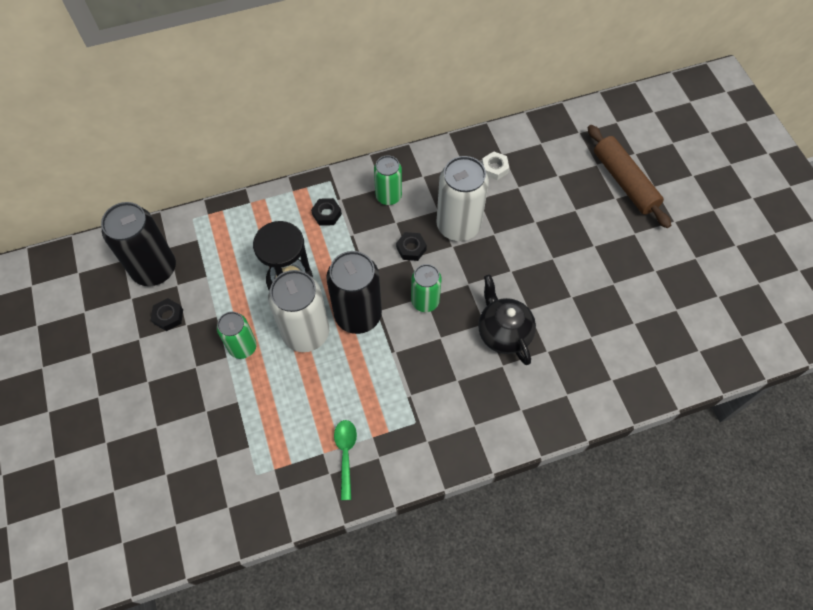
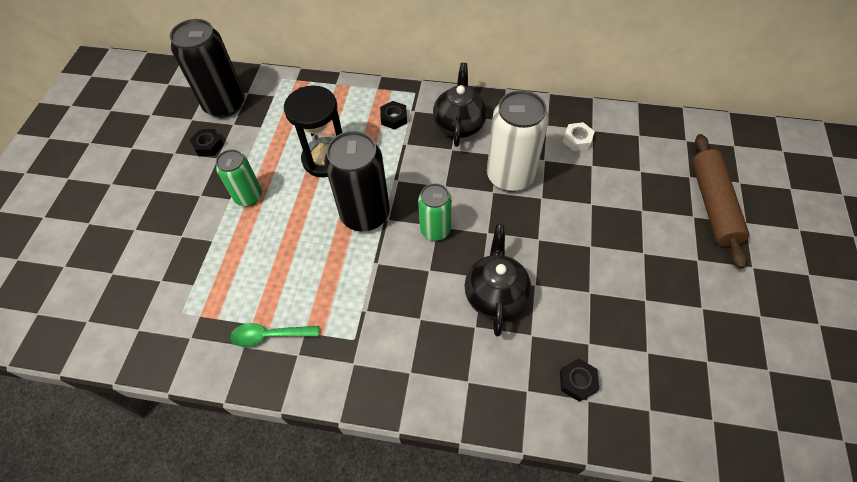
camera: 30 degrees right, 5 degrees down
(306, 333) = (309, 209): white can -> none
(345, 454) = (269, 336): green spoon -> green spoon turned 120 degrees counterclockwise
(388, 196) = (459, 125): green can -> black teapot
(411, 248) = (451, 177): black nut -> black nut (577, 381)

